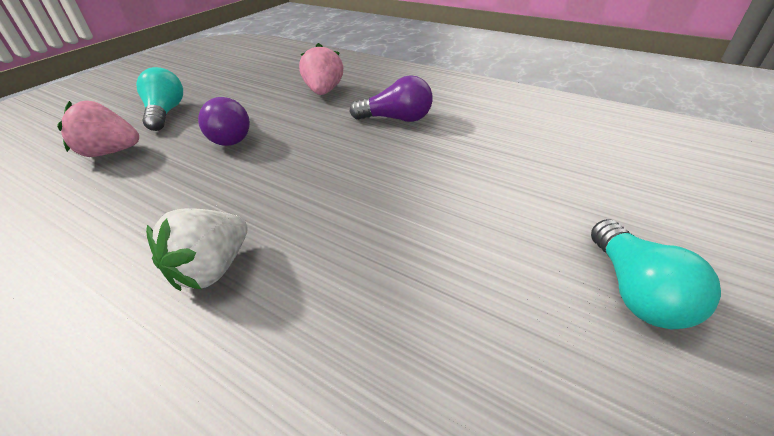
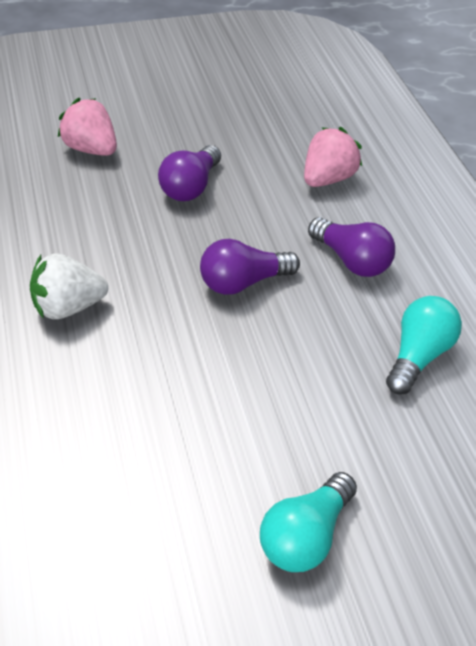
camera: 40 degrees right, 5 degrees up
(165, 113) = (165, 124): turquoise light bulb -> turquoise light bulb (418, 356)
(345, 165) = (243, 283): none -> purple light bulb

